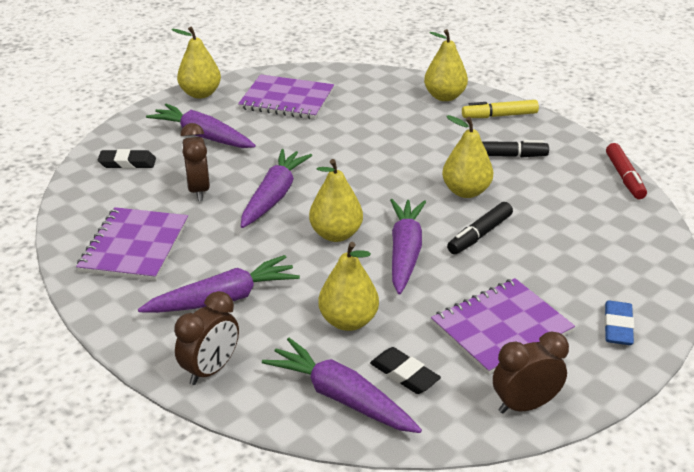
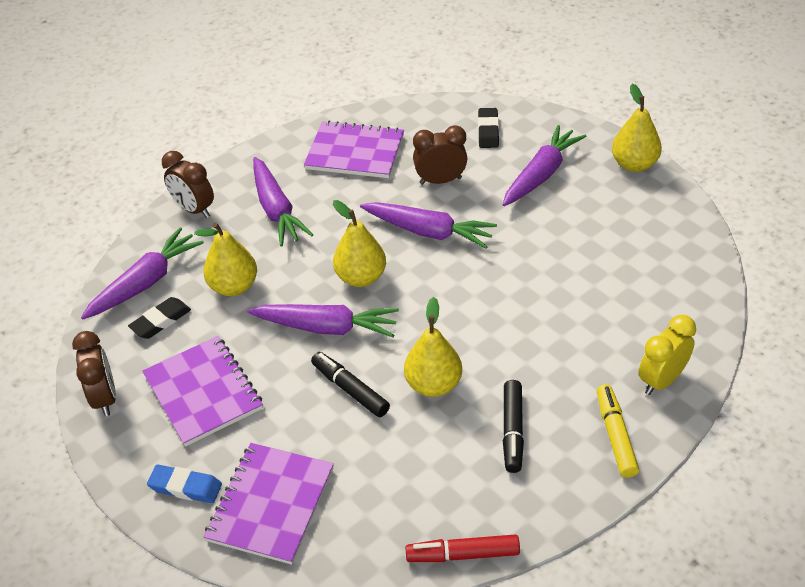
camera: 95 degrees right, 10 degrees up
(287, 99) = (630, 232): purple notebook -> purple notebook (271, 504)
(444, 96) = (661, 380): yellow pear -> yellow clock

